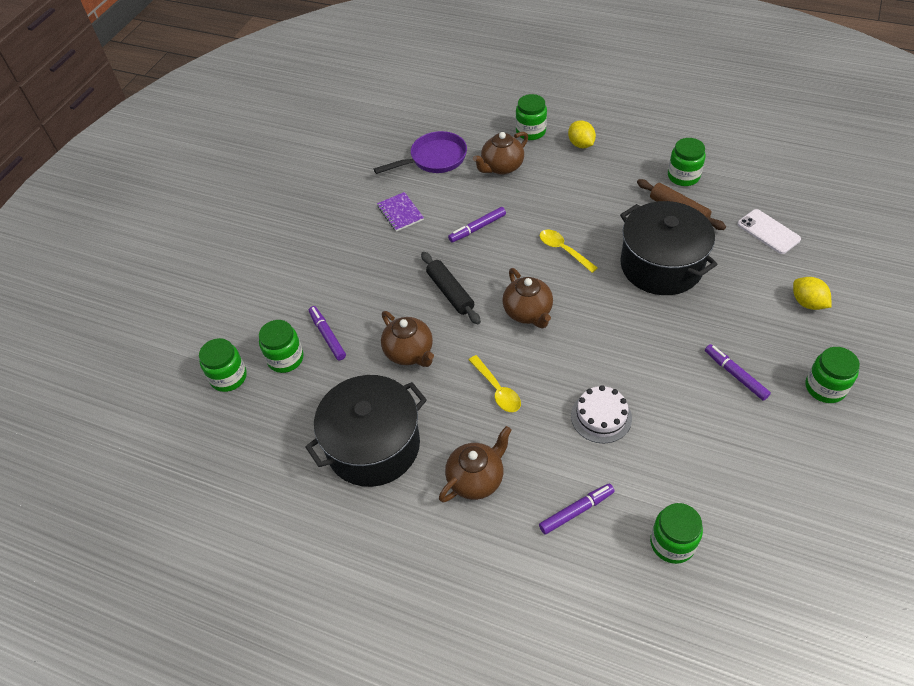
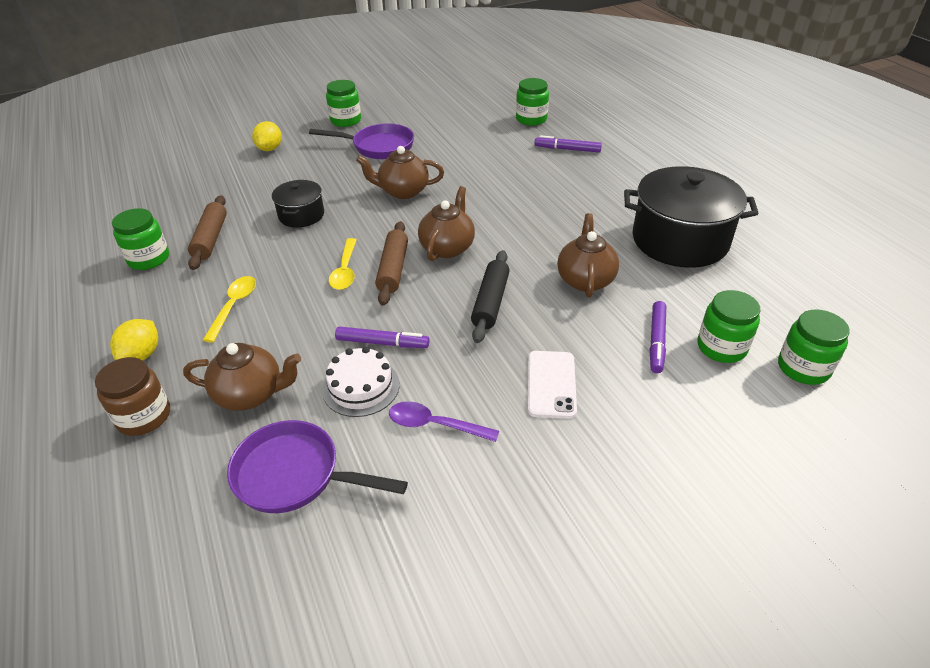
camera: 140 degrees left, 10 degrees down
(400, 213) = (435, 425): purple notebook -> purple spoon
(476, 479) = (615, 188): brown teapot -> brown teapot (403, 191)
(497, 389) = (541, 219): yellow spoon -> yellow spoon (234, 306)
(530, 131) = (144, 416): green jar -> brown jar
(538, 272) = (393, 269): none -> brown rolling pin
(601, 417) = (490, 172): white cake -> white cake (361, 387)
(661, 265) = (301, 215): black pot -> black pot, size x0.52
(735, 375) = (378, 147): purple marker -> purple pan
(768, 232) = (197, 189): white phone -> white phone (551, 384)

